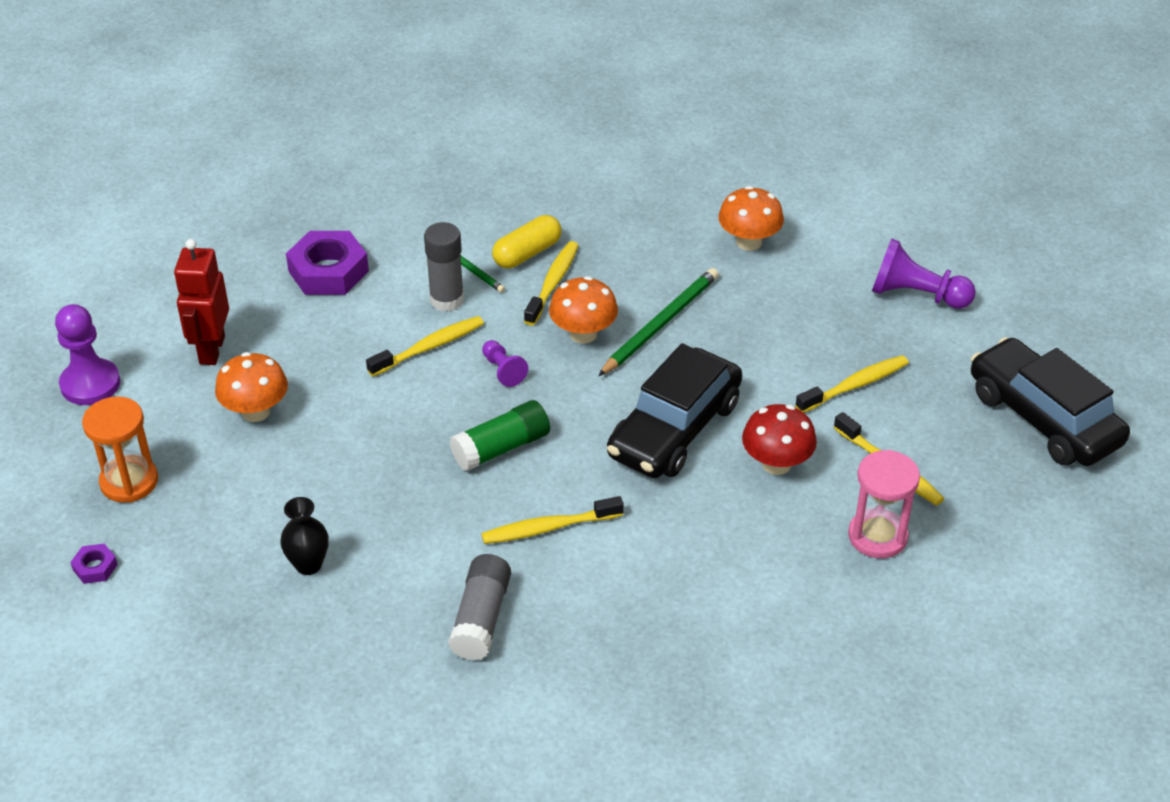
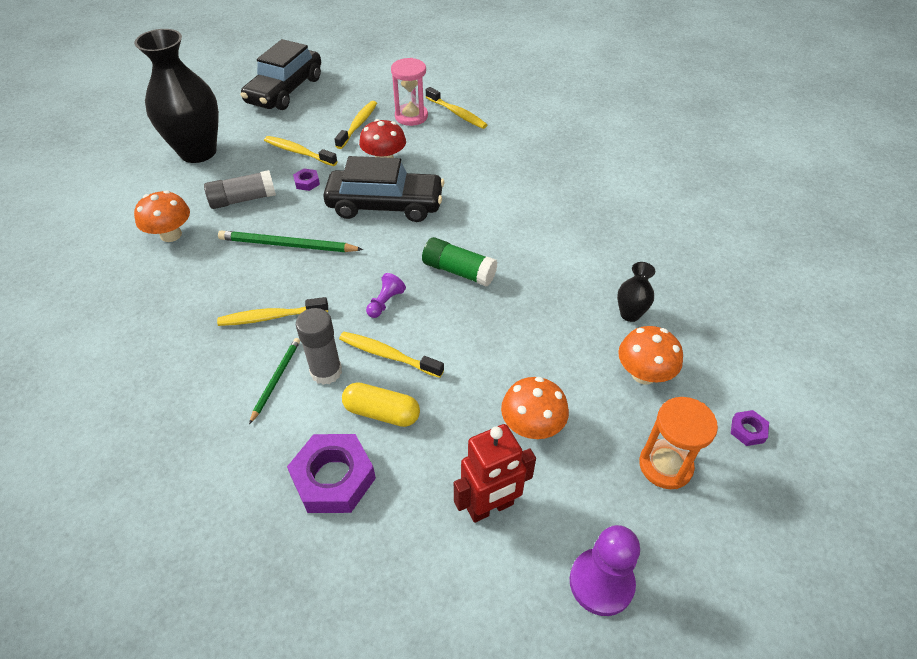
camera: 120 degrees left, 5 degrees up
(481, 618) = (591, 223): grey glue stick -> grey glue stick (243, 199)
(527, 253) = (240, 348): yellow capsule -> yellow capsule (382, 413)
(548, 528) = (505, 224): yellow toothbrush -> yellow toothbrush (457, 113)
(583, 334) = (320, 278): orange mushroom -> orange mushroom (643, 374)
(776, 374) = (307, 182): none -> purple nut
(916, 295) = (198, 152): purple pawn -> black vase

